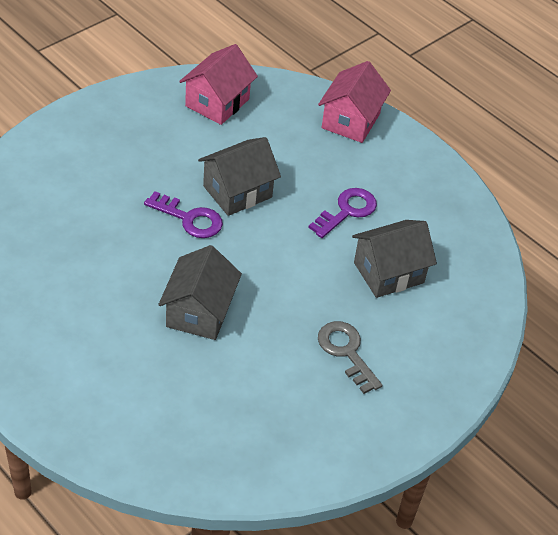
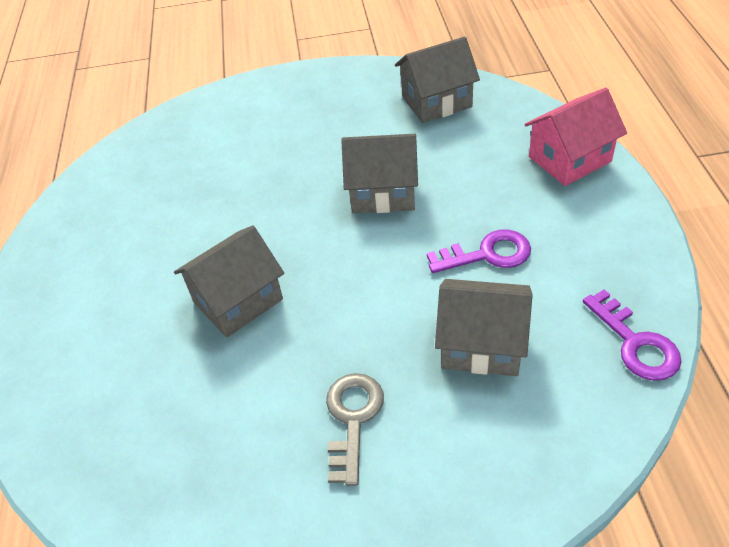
camera: 45 degrees right, 0 degrees up
(190, 219) = (313, 203): purple key -> purple key (635, 343)
(217, 102) = (436, 102): pink house -> grey house

